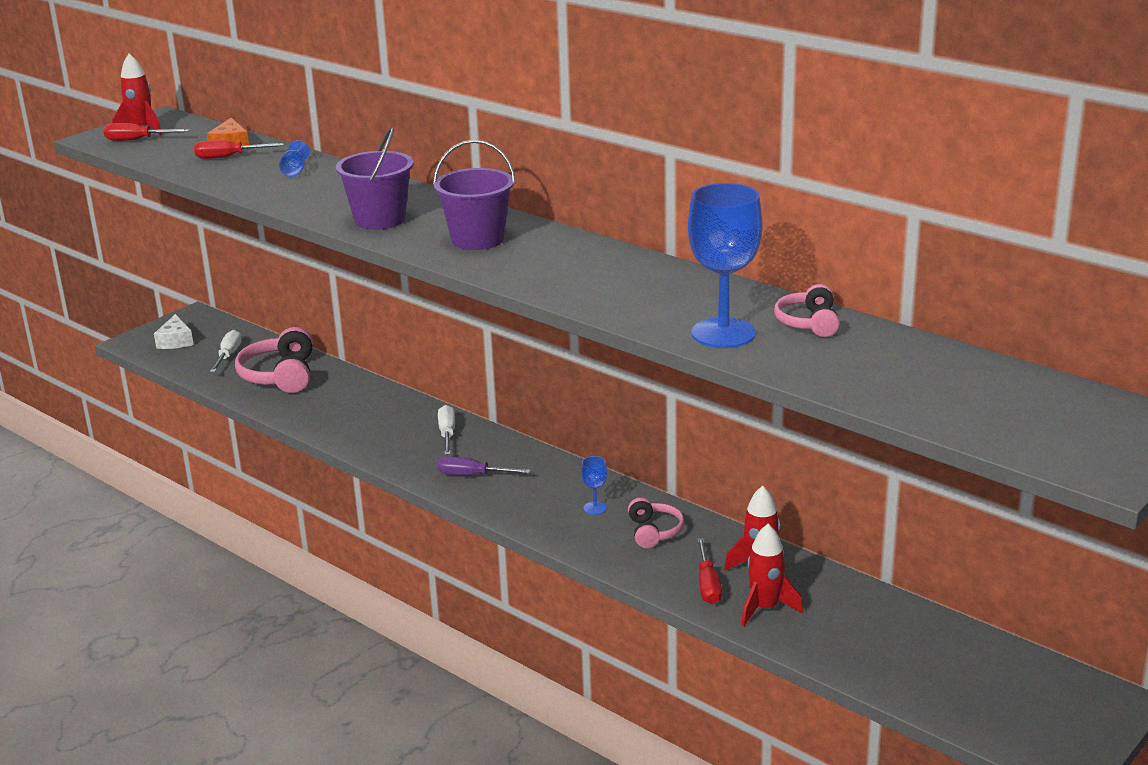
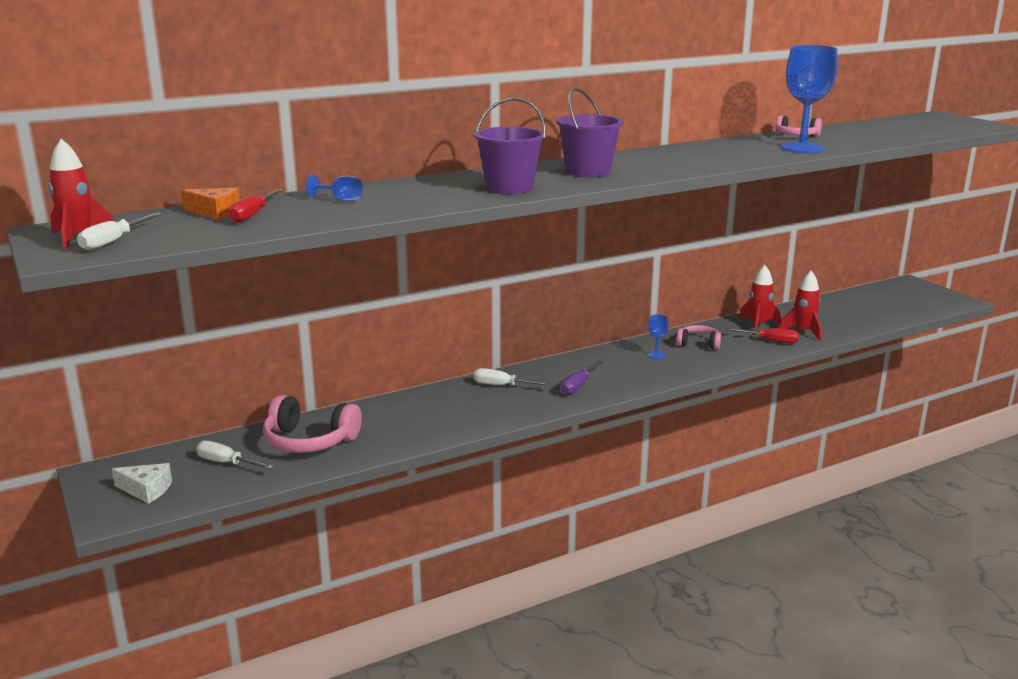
camera: 70 degrees left, 5 degrees down
(137, 140) = (114, 242): red screwdriver -> white screwdriver

